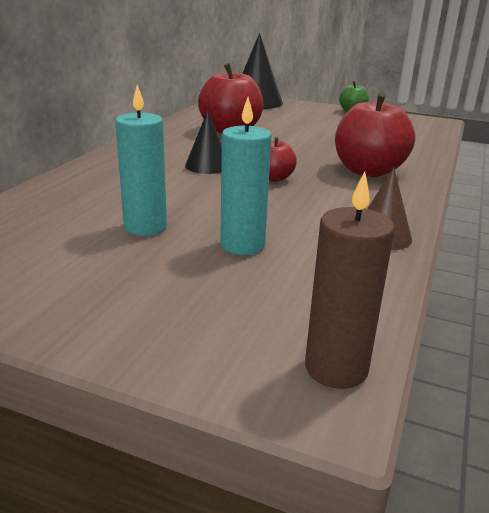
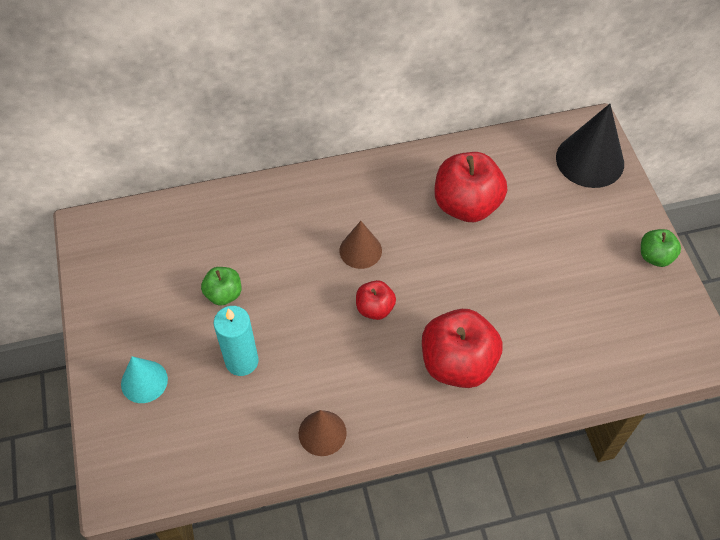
camera: 55 degrees right, 30 degrees up
(145, 227) = (224, 294): turquoise candle -> green apple
(179, 312) = (144, 381): none -> turquoise cone
(207, 166) = (360, 250): black cone -> brown cone
(336, 368) = (144, 479): brown candle -> none

